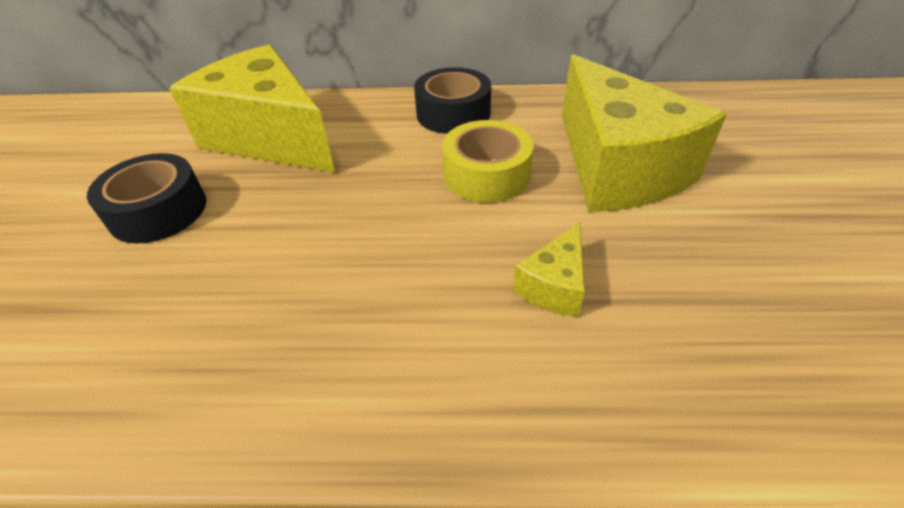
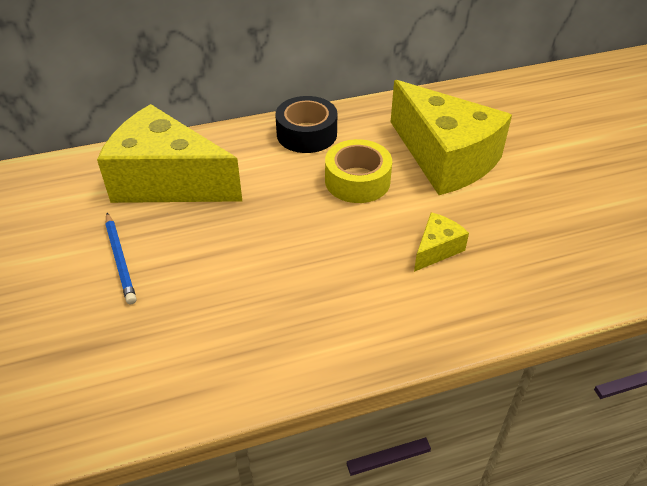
camera: 20 degrees left, 0 degrees up
(158, 211) = (120, 260): black tape -> blue pencil
(554, 285) = (436, 249): yellow cheese -> yellow cheese turned 150 degrees counterclockwise

